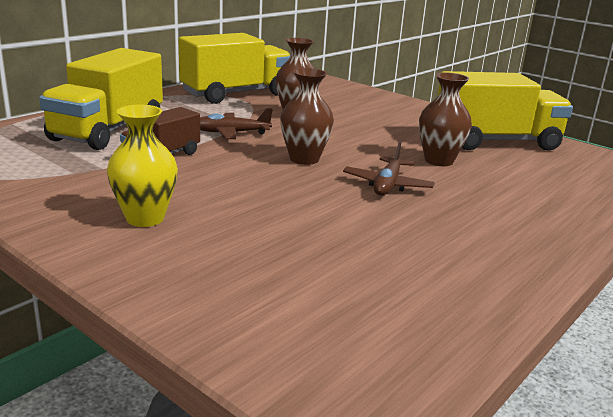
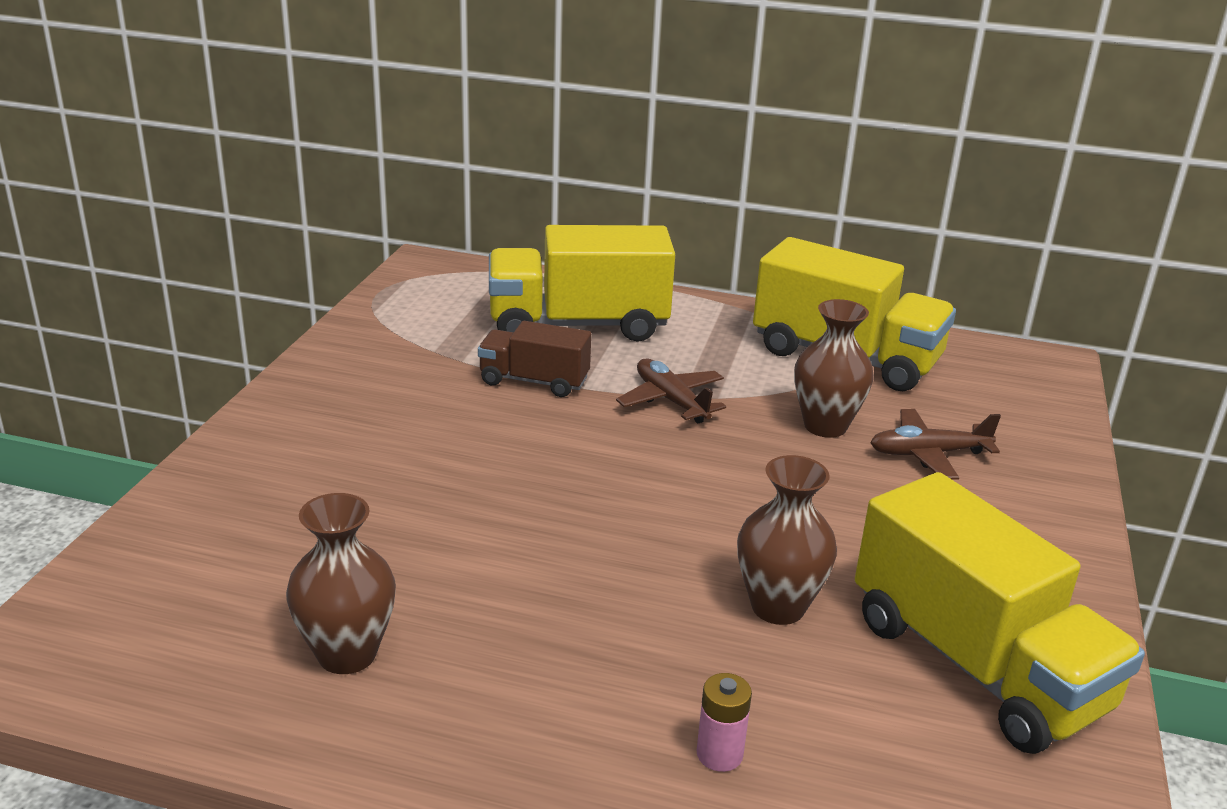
camera: 65 degrees right, 5 degrees up
(145, 218) = (352, 427): yellow vase -> none
(304, 159) = (638, 479): brown vase -> brown vase (347, 654)
(387, 185) = (611, 572): brown plane -> brown plane (928, 454)
(542, 198) = (719, 754): none -> pink battery

